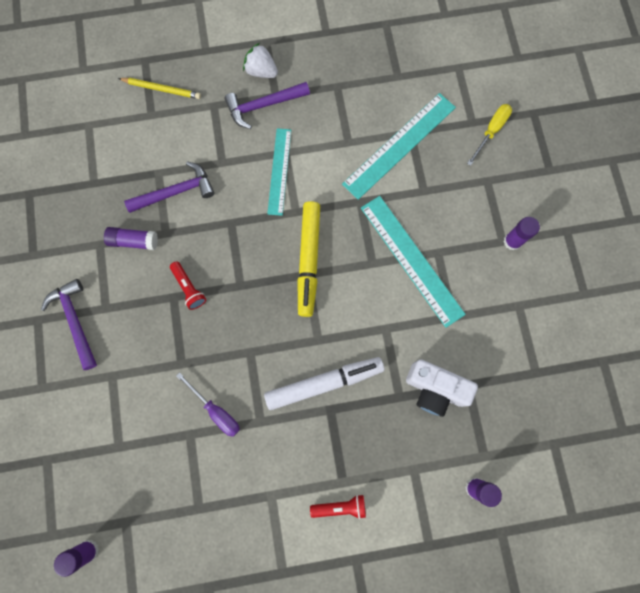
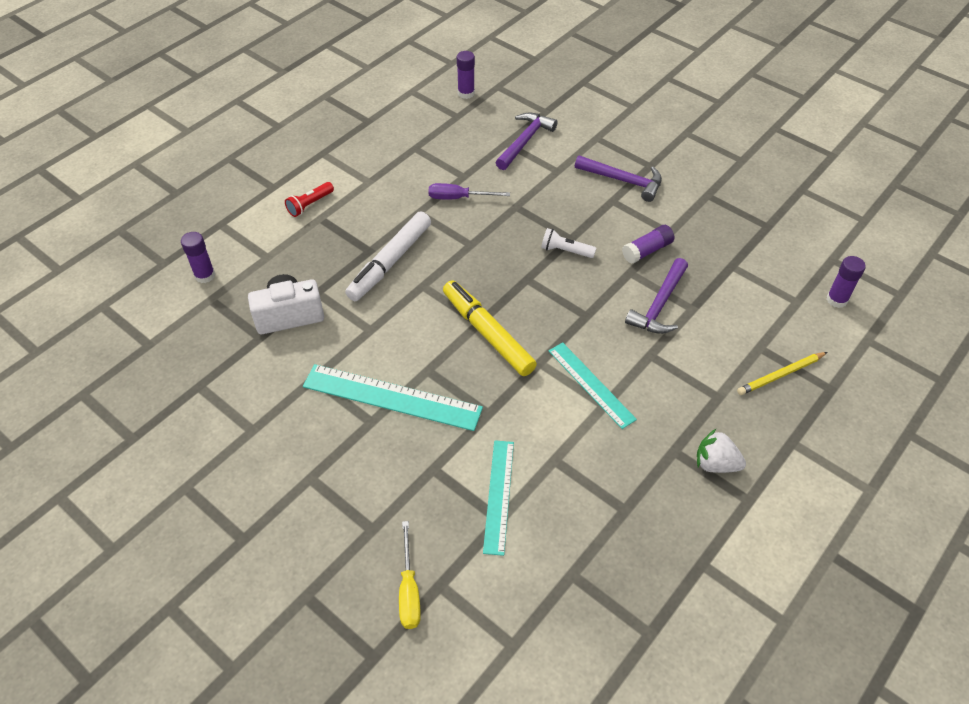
camera: 140 degrees right, 25 degrees down
(189, 288) = (565, 251): red flashlight -> white flashlight
(261, 71) = (715, 464): white strawberry -> white strawberry turned 150 degrees counterclockwise
(263, 105) = (673, 432): purple hammer -> purple hammer (524, 141)
(399, 145) = (498, 495): turquoise ruler -> turquoise ruler, size x0.65
(512, 241) = (299, 485): purple glue stick -> purple glue stick (836, 300)

